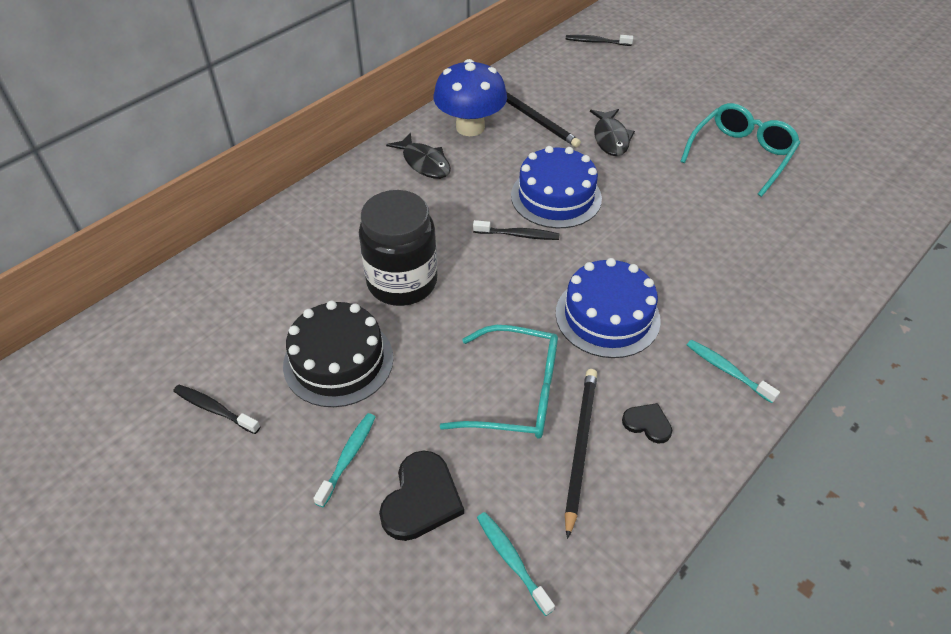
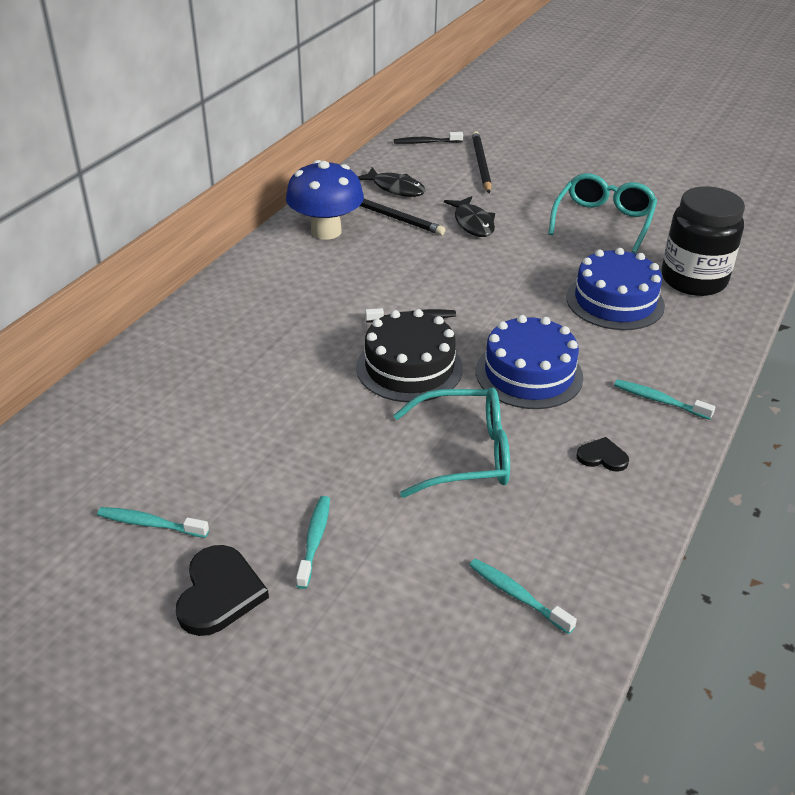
camera: 15 degrees left, 10 degrees down
(214, 409) = (150, 524): black toothbrush -> turquoise toothbrush
(338, 361) = (269, 457): black cake -> black cake (409, 367)
(402, 282) = (309, 377): black jar -> black jar (693, 280)
(421, 499) = (405, 561): black heart -> black heart (219, 593)
(424, 163) = (290, 269): black fish -> black fish (395, 188)
(556, 197) = (438, 280): blue cake -> blue cake (615, 301)
(580, 447) = (546, 488): black pencil -> black pencil (481, 164)

